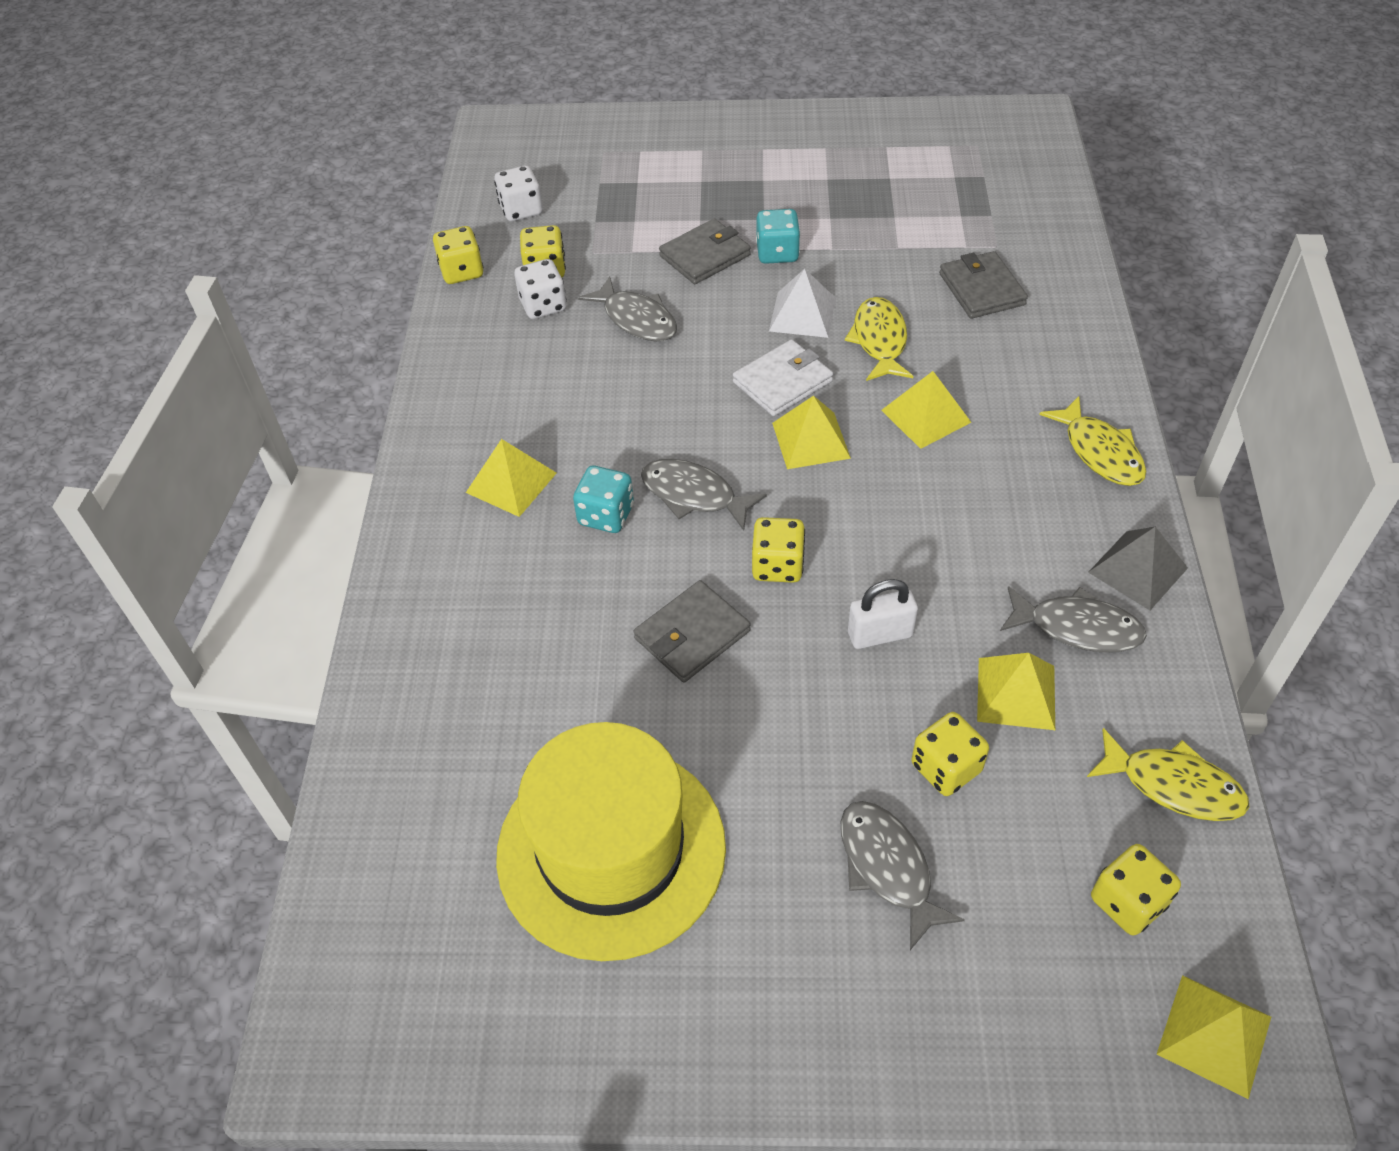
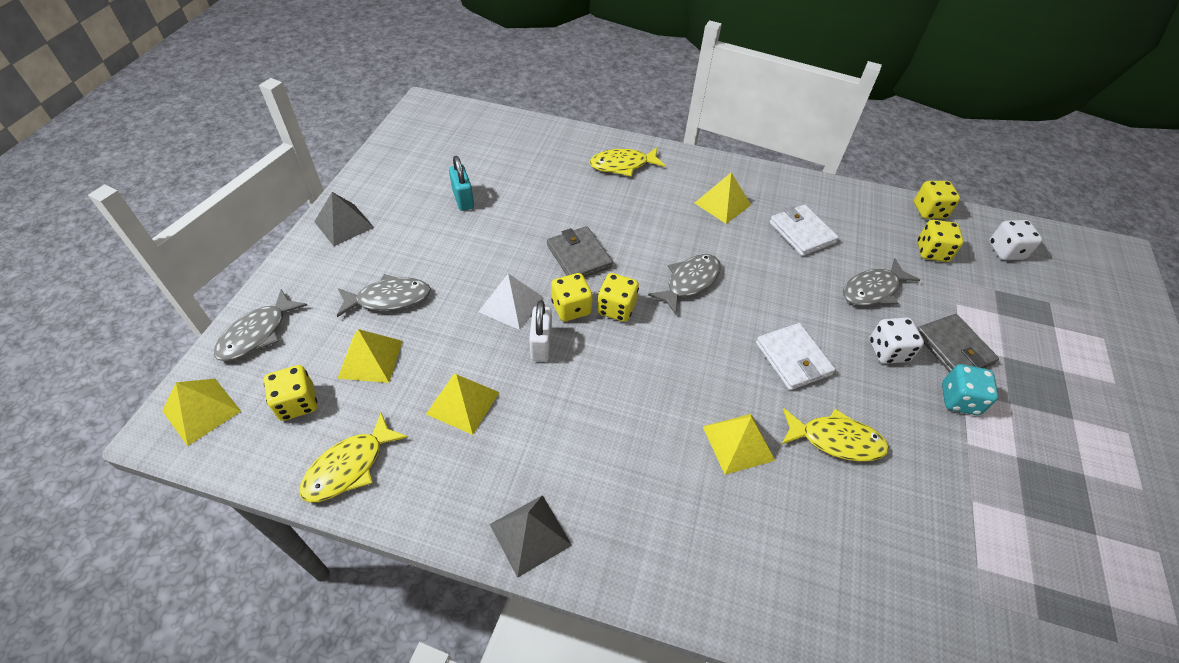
camera: 100 degrees right, 0 degrees up
(543, 305) = (890, 244): white dice -> white dice (888, 351)
(549, 390) = (802, 232): none -> white wallet
(606, 515) = (684, 238): turquoise dice -> none
(611, 850) = (463, 199): yellow hat -> turquoise padlock
(748, 1035) = (344, 224): none -> grey pyramid
(802, 314) = (874, 394): white pyramid -> white pyramid (511, 304)
(811, 440) = (727, 358): yellow pyramid -> yellow pyramid (370, 359)
(946, 768) = (432, 345): yellow dice -> yellow dice (571, 308)
(981, 289) = (907, 555): grey wallet -> none
(1077, 628) = (496, 464): grey fish -> grey fish (257, 333)
(1099, 452) = (666, 567): yellow fish -> yellow fish (622, 165)

